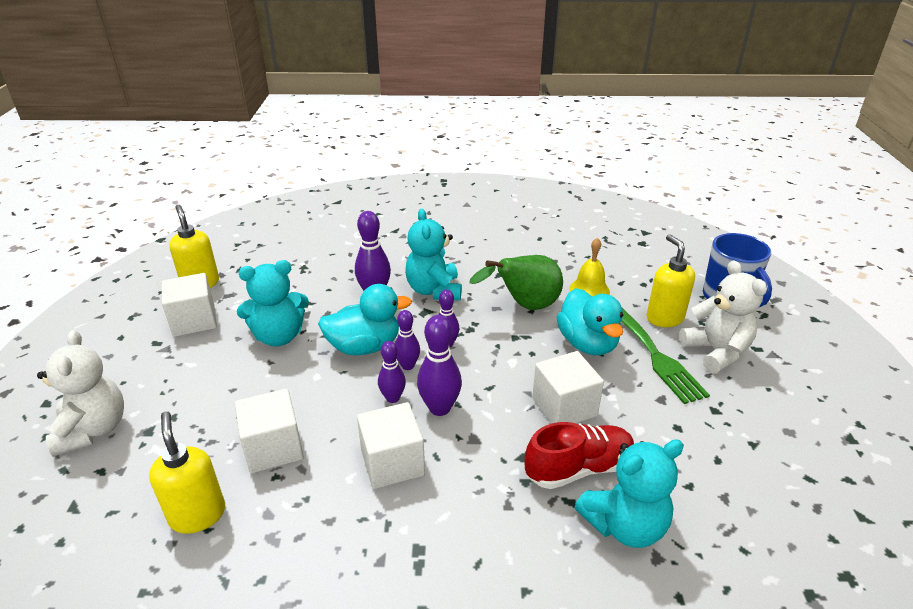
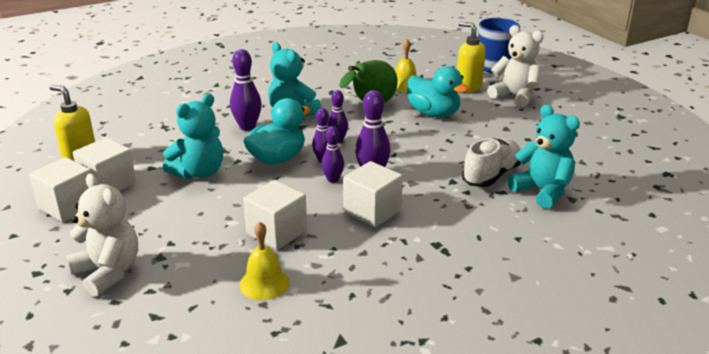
camera: 30 degrees left, 5 degrees down
(198, 515) = (264, 283): yellow soap dispenser -> yellow bell
(564, 407) = (452, 149): white cube -> white cube (68, 206)
(578, 468) = (491, 175): red shoe -> white shoe
(624, 525) = (542, 191): turquoise teddy bear -> turquoise teddy bear turned 75 degrees counterclockwise
(654, 355) = (481, 108): green fork -> none

